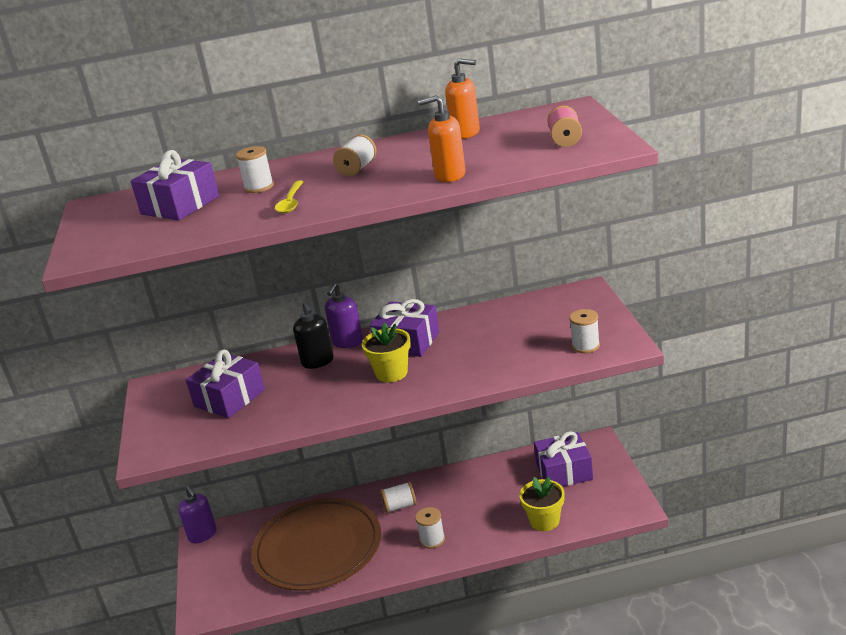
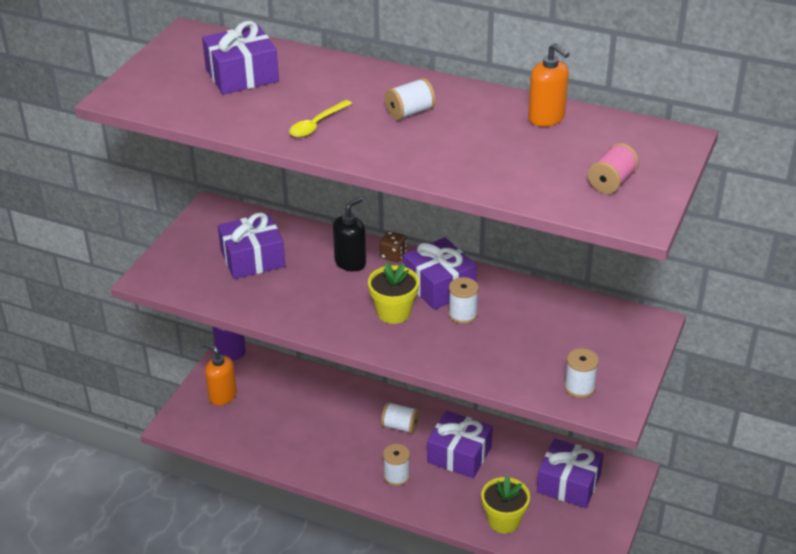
camera: 30 degrees right, 10 degrees up
(259, 187) = (317, 88): white spool -> white spool (462, 314)
(318, 362) = (350, 262): black soap dispenser -> black soap dispenser turned 150 degrees counterclockwise
(318, 548) = (303, 423): brown plate -> none
(347, 342) = (393, 255): purple soap dispenser -> brown dice
(449, 175) = (465, 168): orange soap dispenser -> orange soap dispenser (222, 396)
(465, 499) = (459, 455): none -> purple gift

